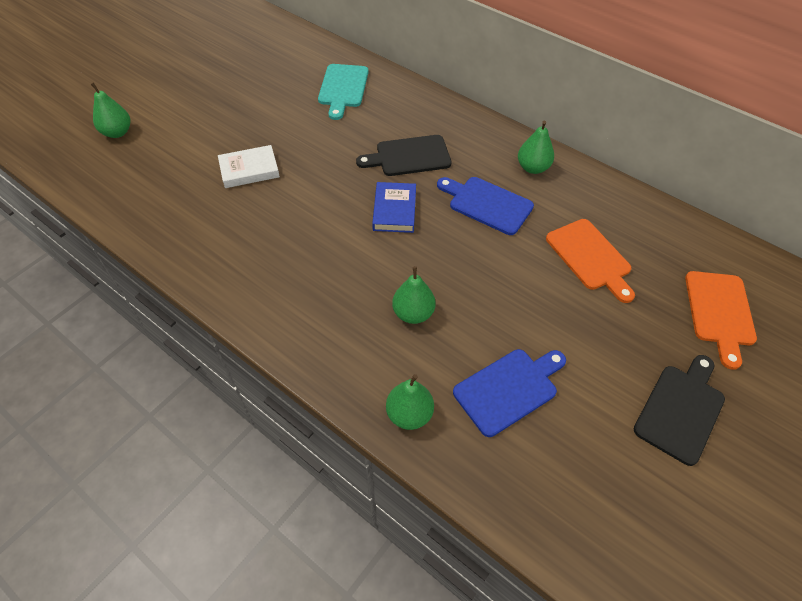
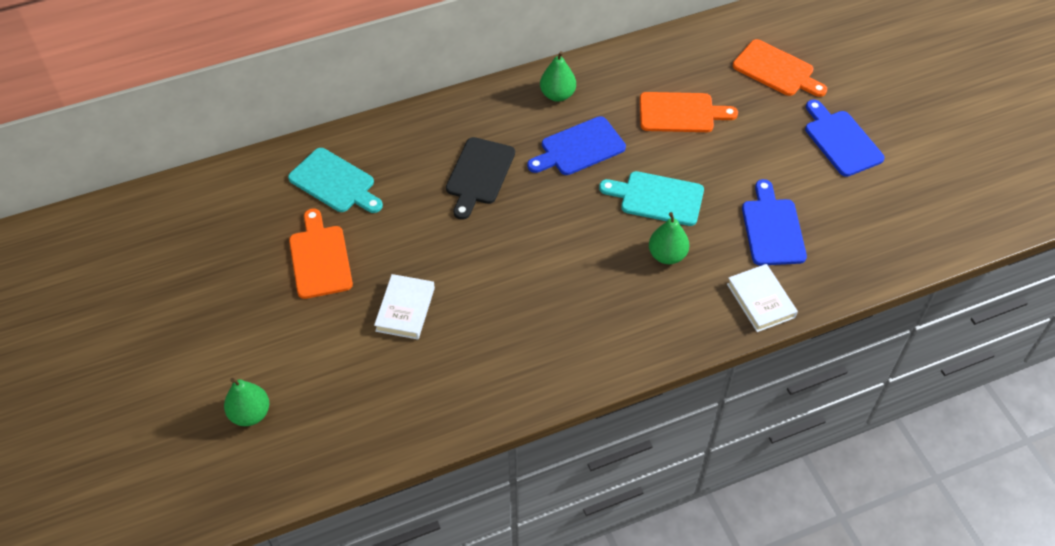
camera: 60 degrees left, 0 degrees up
(270, 109) = (320, 258): none -> orange cutting board
(394, 210) = (542, 216): blue book -> none
(409, 414) = (761, 300): green pear -> white book
(475, 280) = (657, 198): none -> turquoise cutting board
(681, 410) = (841, 140): black cutting board -> blue cutting board

